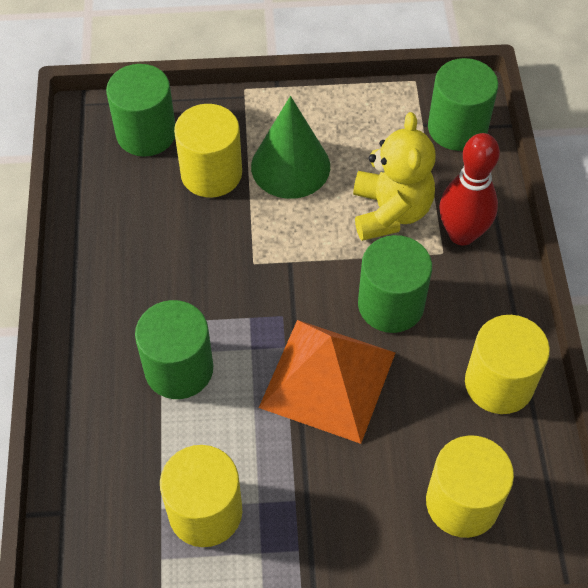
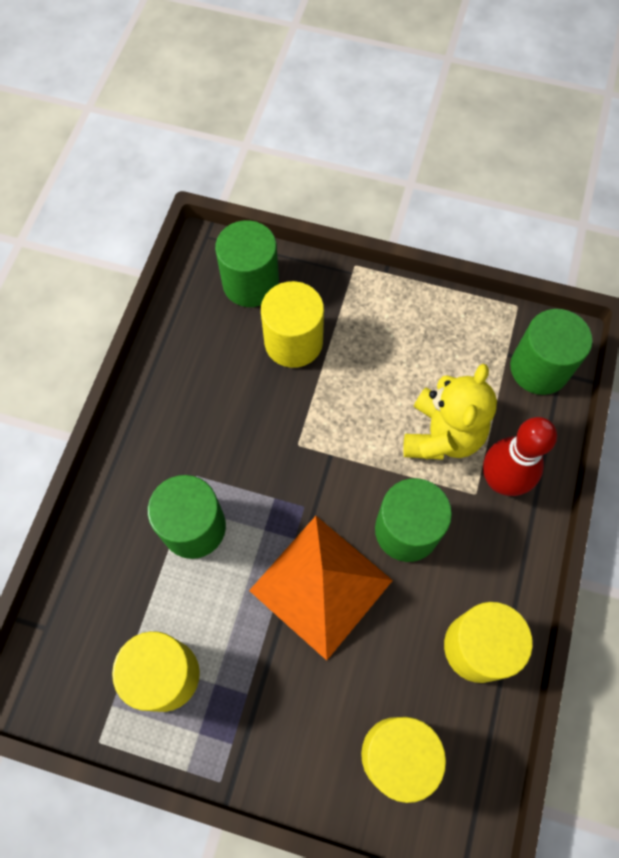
camera: 20 degrees right, 10 degrees up
(290, 166) = (367, 358): green cone -> none

